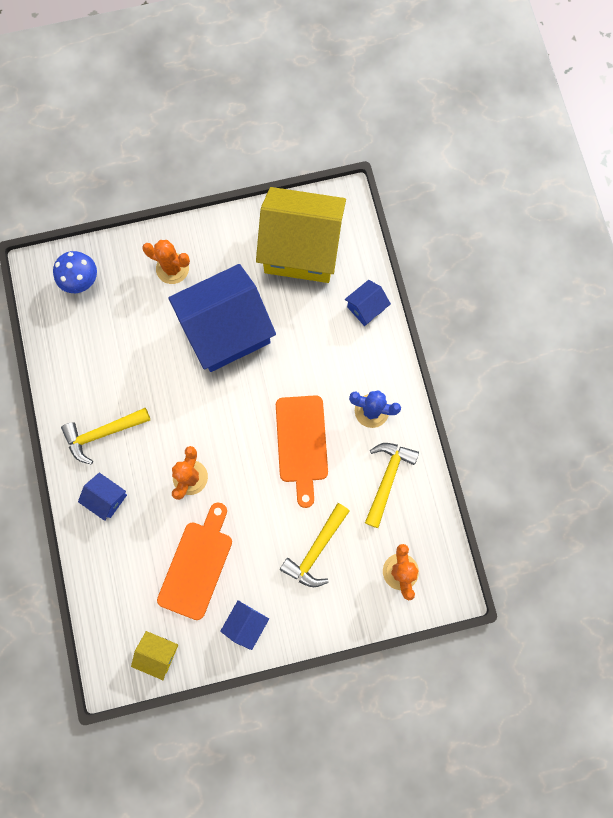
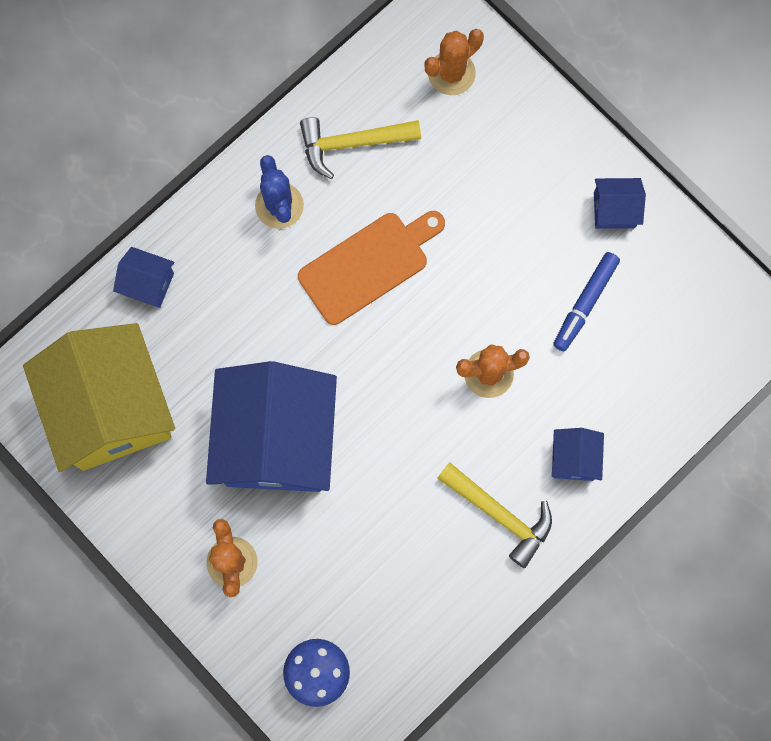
camera: 120 degrees left, 0 degrees up
(158, 653) = (708, 288): yellow house -> none
(197, 565) = (585, 303): orange cutting board -> blue marker
(226, 330) = (277, 440): blue house -> blue house turned 60 degrees clockwise
(316, 550) = (484, 178): yellow hammer -> none

